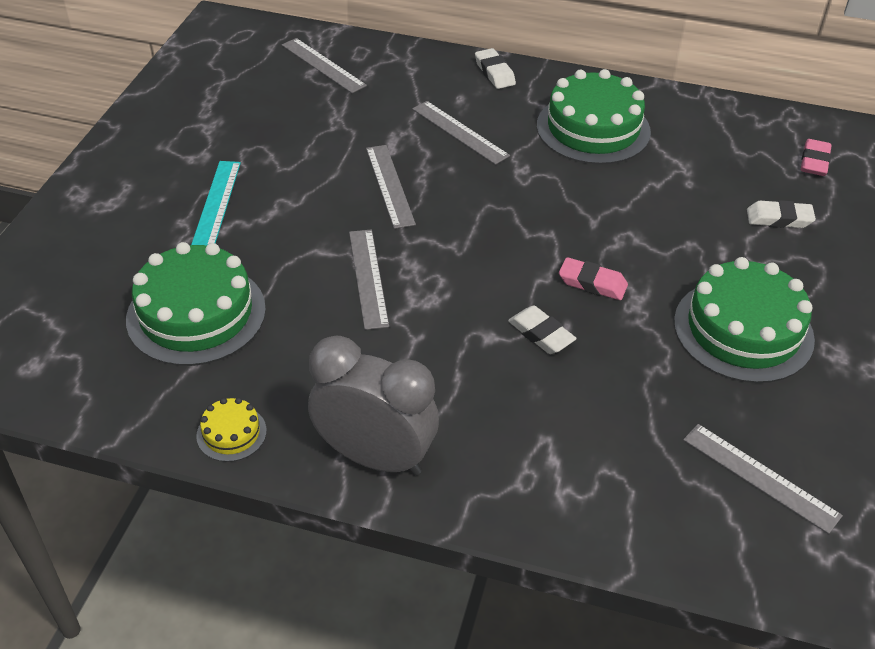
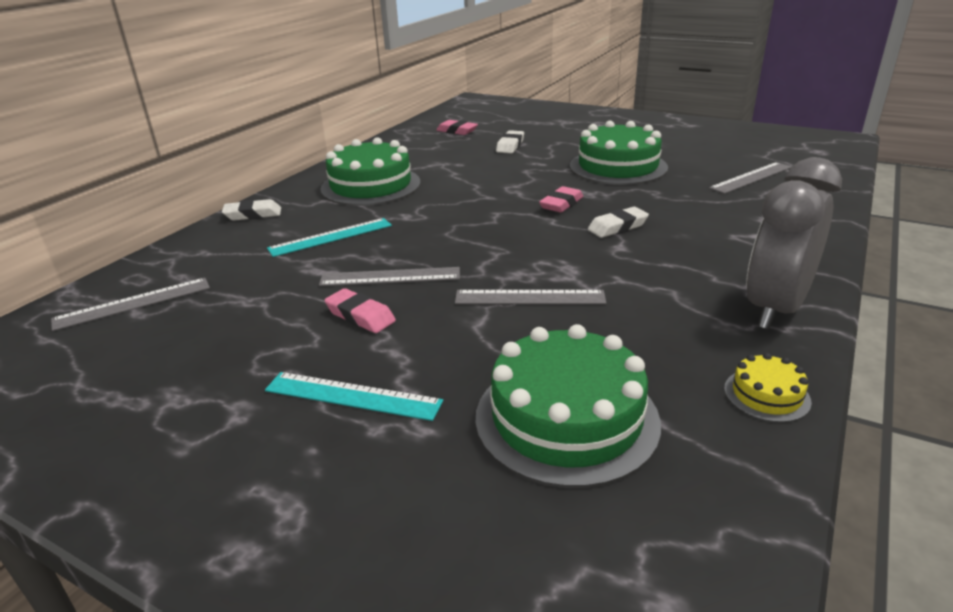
camera: 75 degrees left, 15 degrees down
(321, 183) = (360, 316): none -> pink eraser
(459, 132) = (331, 237): grey ruler -> turquoise ruler

